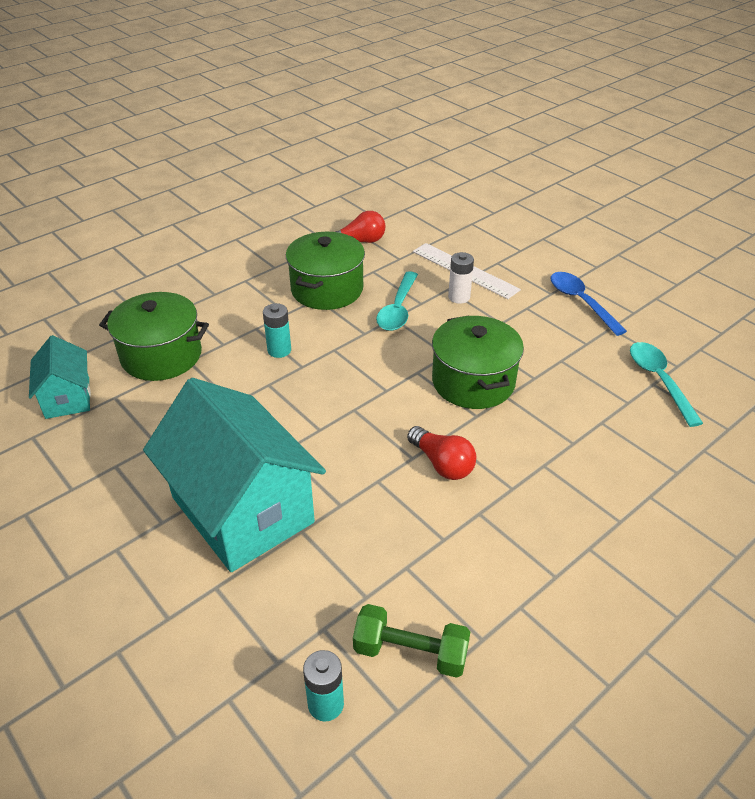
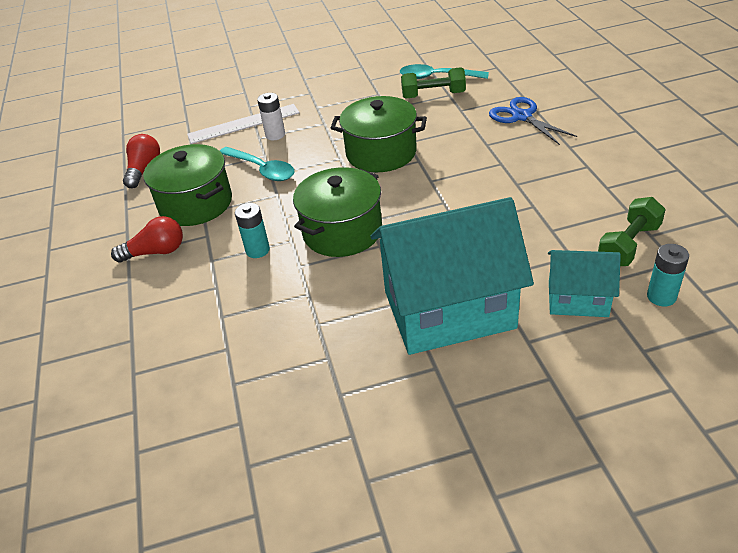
camera: 60 degrees left, 0 degrees up
(67, 397) = (204, 426): turquoise house -> turquoise house (578, 299)
(161, 355) = (196, 336): green pot -> green pot (342, 231)
(442, 464) = (459, 189): red light bulb -> red light bulb (156, 252)
(581, 302) = (332, 83): blue spoon -> none
(616, 389) = (433, 95): none -> green dumbbell
(626, 483) = (522, 116): none -> blue scissors

